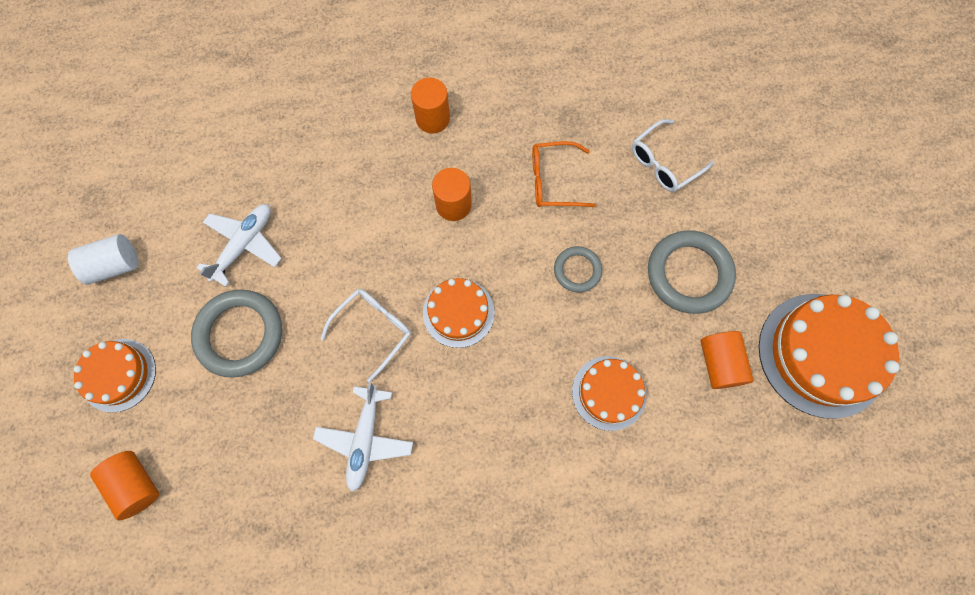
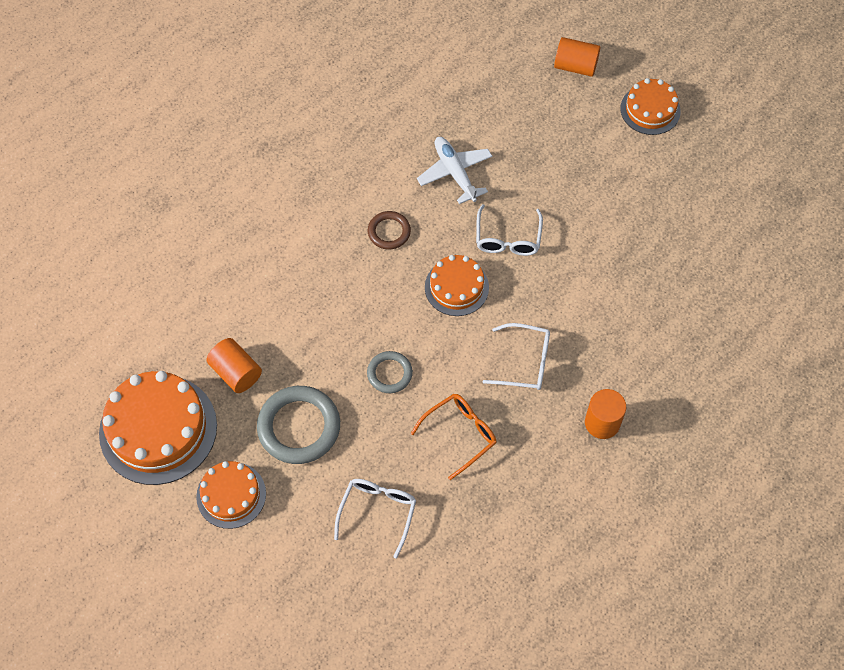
camera: 145 degrees right, 10 degrees down
(115, 265) = (726, 165): white cylinder -> none
(240, 334) = (596, 179): grey ring -> none
(244, 244) = (652, 234): white plane -> none
(453, 205) = (525, 362): orange cylinder -> white glasses
(479, 416) = (389, 232): none -> brown ring
(609, 392) = (307, 302): orange cake -> orange cake (231, 495)

